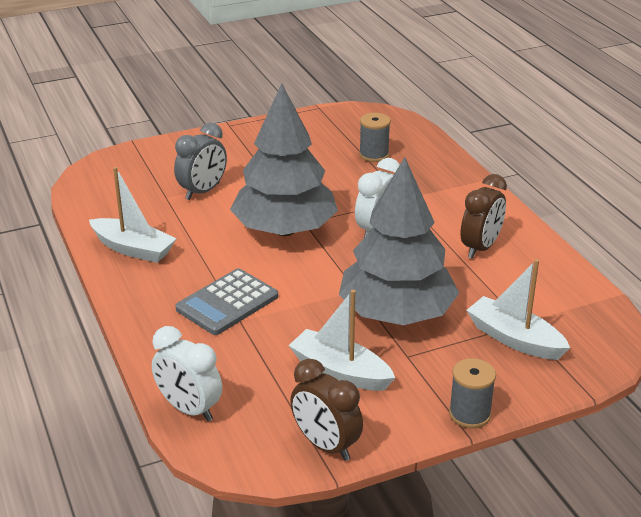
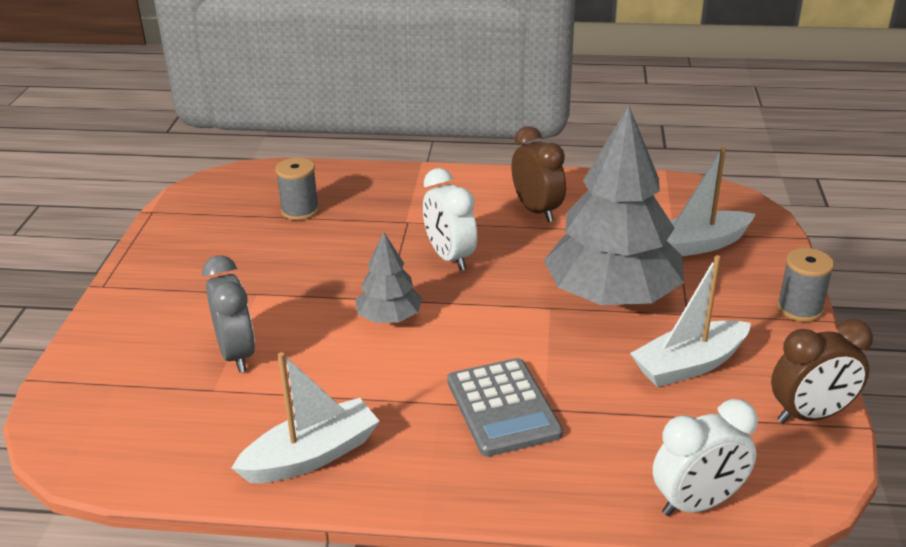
camera: 60 degrees left, 0 degrees up
(284, 230) = (389, 318): grey tree -> grey tree, size x0.48

